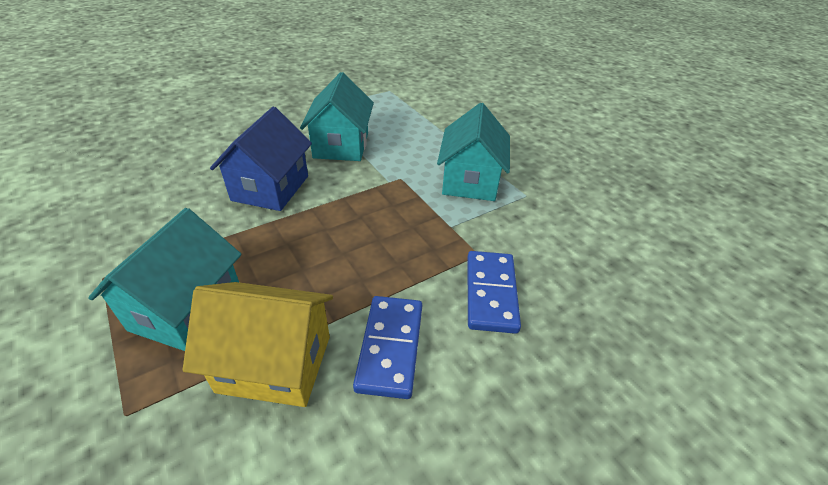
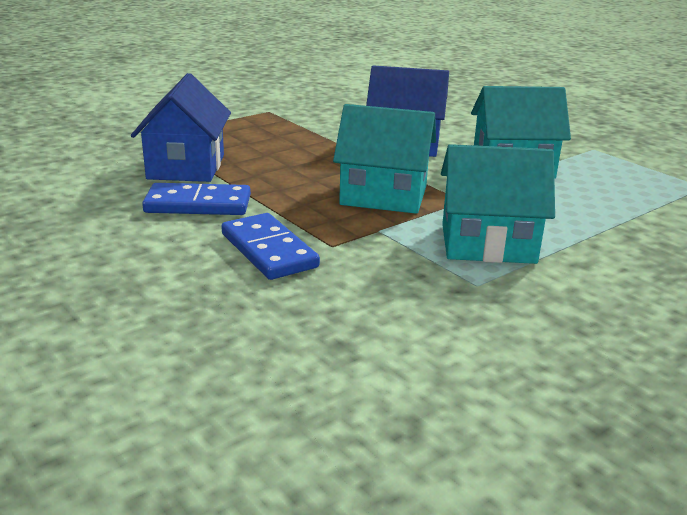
camera: 85 degrees right, 15 degrees down
(187, 309) = (239, 136): turquoise house -> turquoise house (384, 196)
(275, 363) = (186, 167): yellow house -> blue house
(491, 293) = (268, 250): blue domino -> blue domino turned 60 degrees clockwise

